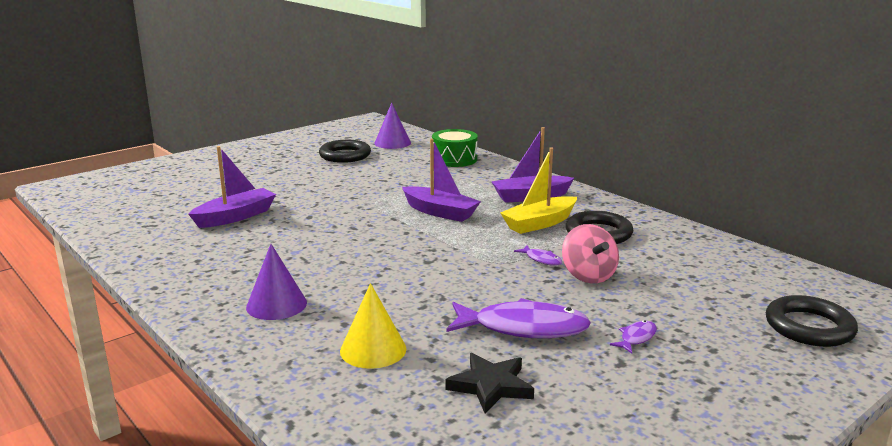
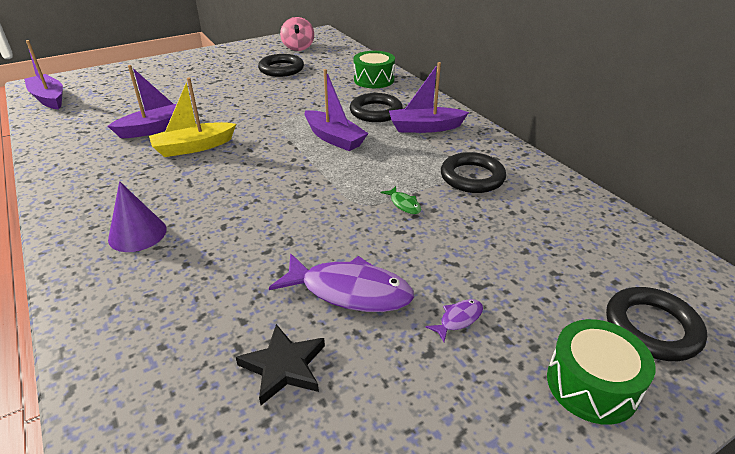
camera: 10 degrees right, 15 degrees up
(85, 198) = (49, 99): none -> purple boat
(373, 350) = (194, 301): yellow cone -> none
(392, 143) = (328, 58): purple cone -> none
(472, 187) = (376, 112): none -> black ring
(540, 223) = (420, 160): yellow boat -> yellow boat (194, 147)
(541, 259) = (404, 204): purple fish -> green fish
(588, 276) = (441, 230): pink spinning top -> pink spinning top (298, 47)
(772, 369) = (591, 385): none -> green drum

